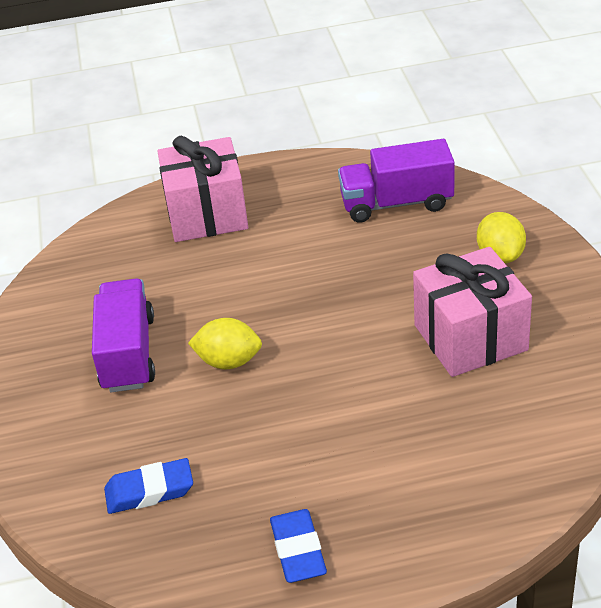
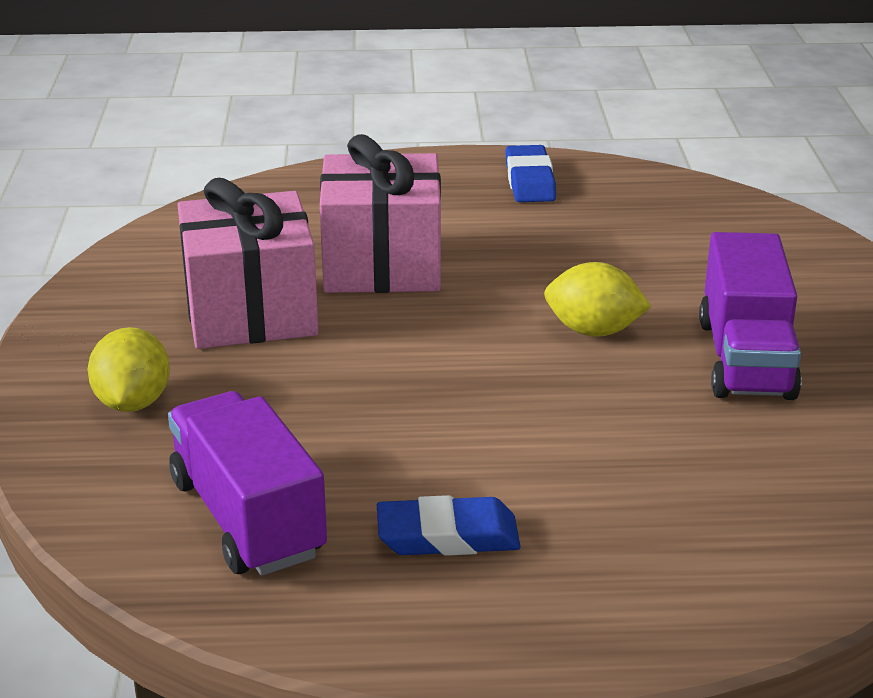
camera: 175 degrees left, 10 degrees down
(149, 491) = (691, 233): blue eraser -> blue eraser (447, 536)
(207, 214) = (627, 560): pink gift -> pink gift (382, 265)
(396, 203) = (247, 518): purple truck -> purple truck turned 120 degrees counterclockwise

